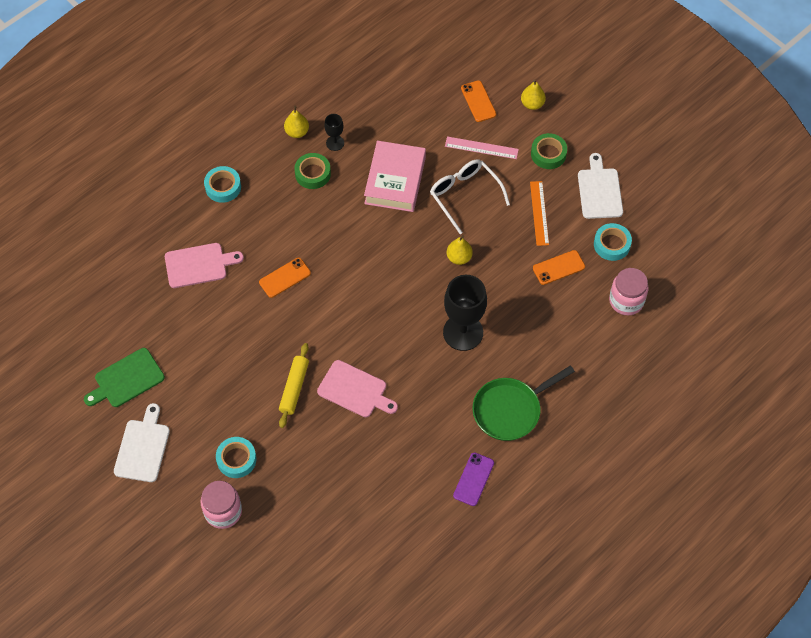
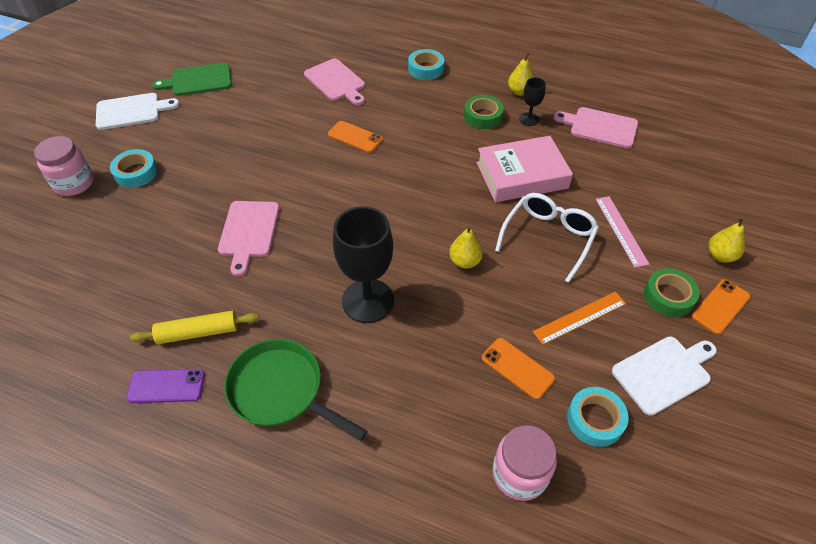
camera: 65 degrees right, 10 degrees down
(127, 379) = (198, 80): green cutting board -> green cutting board turned 45 degrees counterclockwise
(294, 388) = (232, 185): yellow rolling pin -> yellow rolling pin (198, 332)
(372, 100) = (600, 127): none -> pink cutting board
(478, 101) = (676, 206): orange phone -> orange phone (720, 306)

